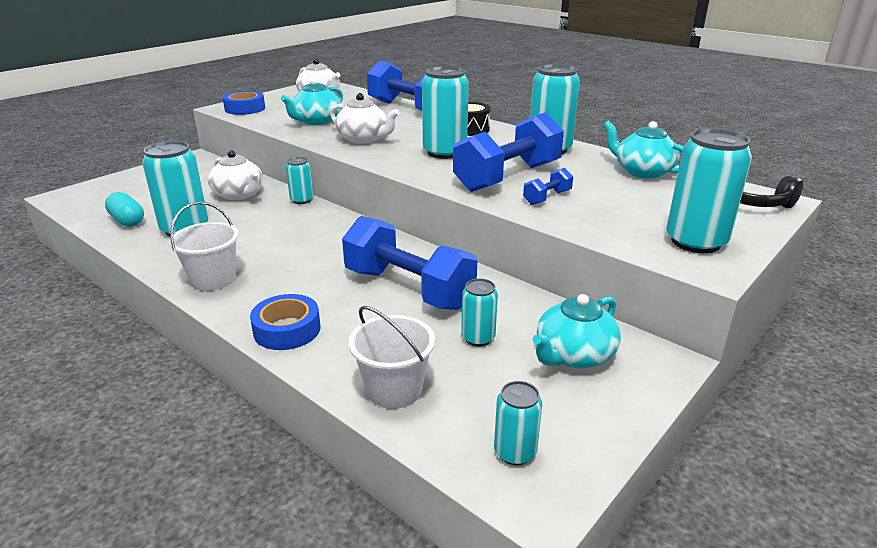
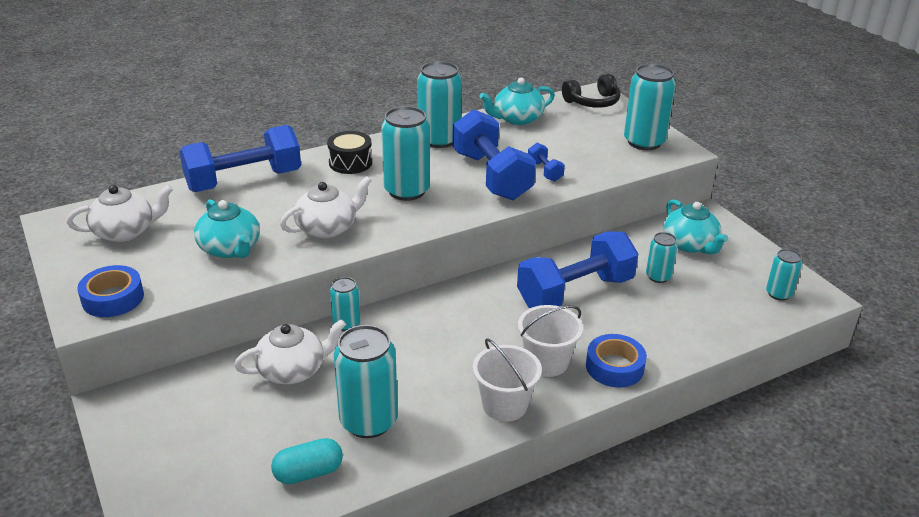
camera: 70 degrees left, 5 degrees up
(394, 389) = (708, 326): white bucket -> white bucket (546, 362)

